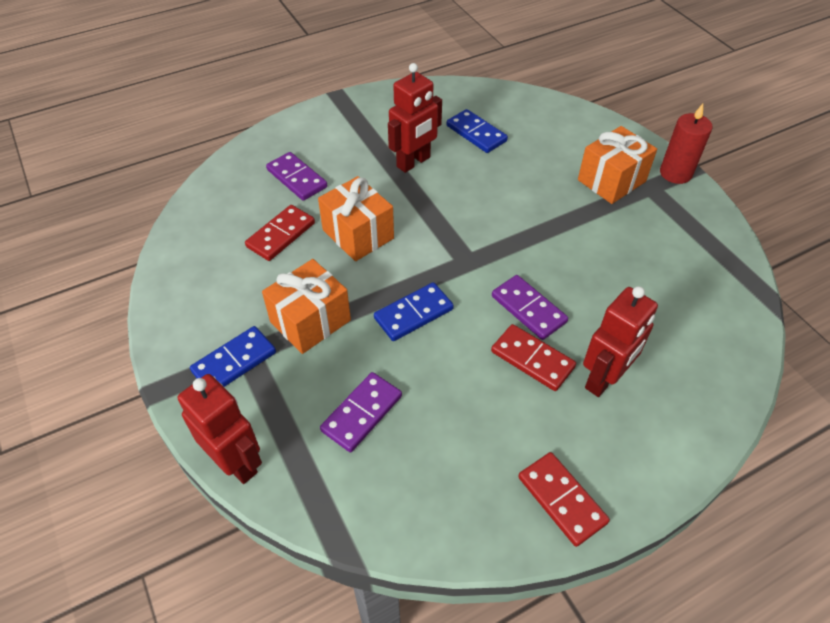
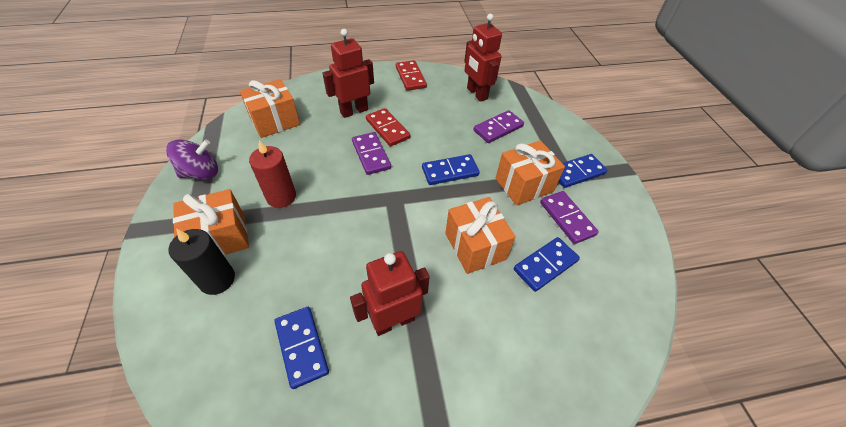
camera: 165 degrees left, 0 degrees up
(236, 462) = (569, 124): red robot -> red robot (476, 94)
(281, 235) = (545, 265): red domino -> blue domino
(297, 178) = (527, 336): purple domino -> purple domino (567, 218)
(580, 153) = (217, 279): none -> black candle
(675, 173) = (157, 229): red candle -> red candle (281, 197)
(697, 324) = (275, 121): none -> orange gift
(703, 231) = (201, 173): none -> purple spinning top

